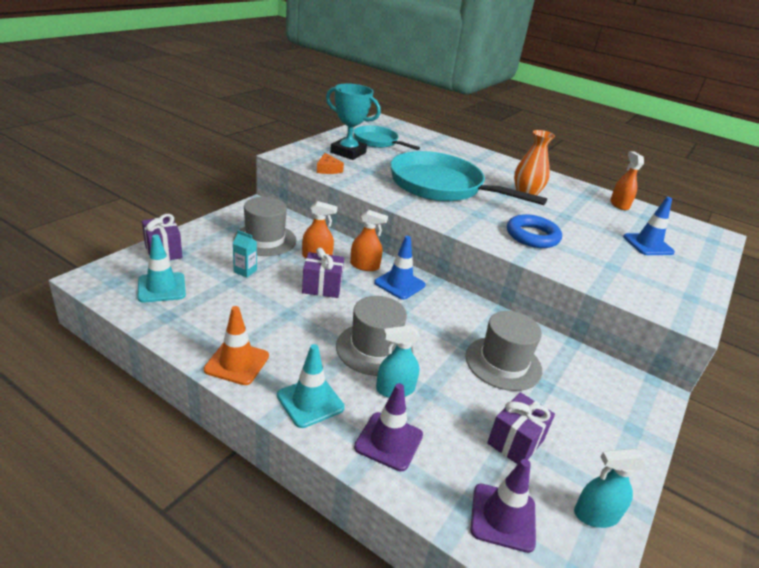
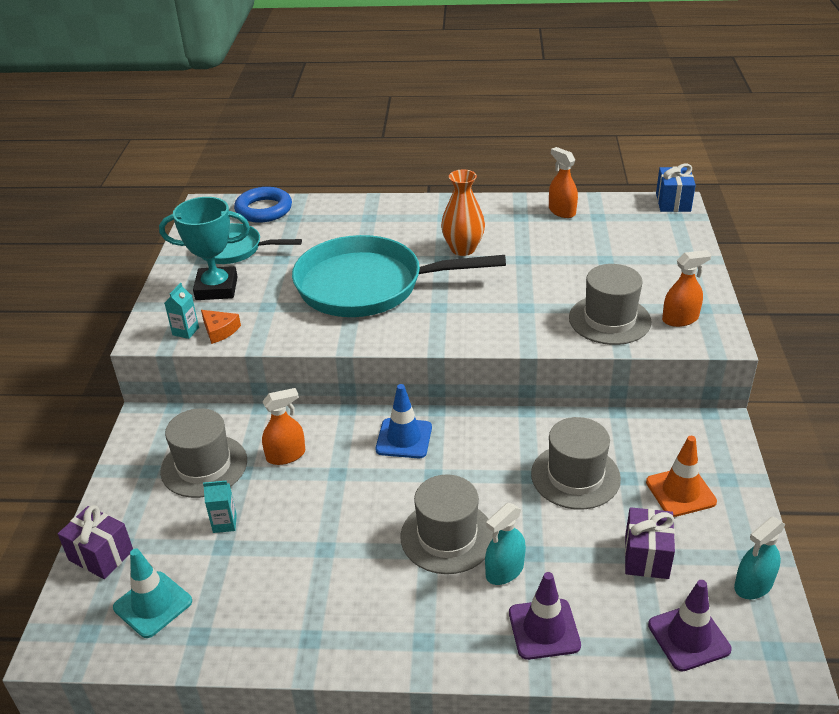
camera: 25 degrees left, 5 degrees up
(237, 363) = (329, 642): orange traffic cone -> orange traffic cone (680, 492)
(308, 162) = (185, 331): none -> turquoise carton
(310, 402) = (440, 636): turquoise traffic cone -> none
(322, 287) = (328, 492): purple gift -> none
(364, 266) = (347, 436): orange spray bottle -> orange spray bottle (680, 319)
(532, 236) = (514, 309): blue ring -> blue ring (264, 210)
(602, 271) = (609, 320): none -> grey hat
(648, 245) = (624, 257): blue traffic cone -> none
(717, 233) = (673, 202): none -> blue gift

